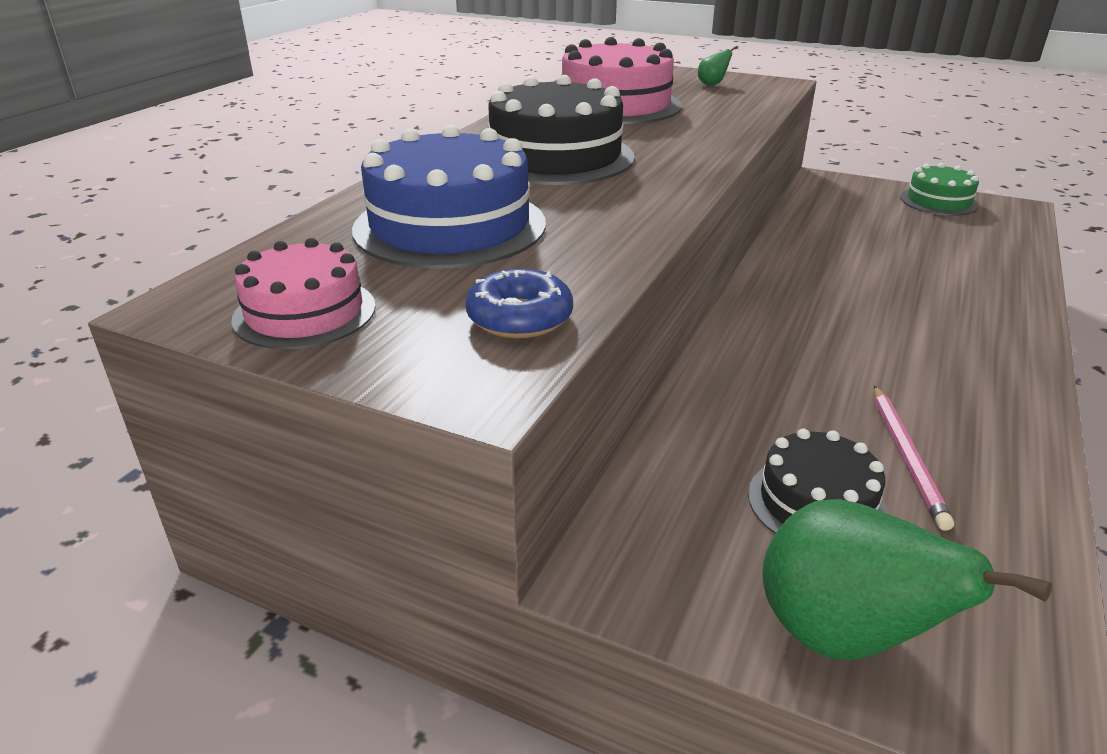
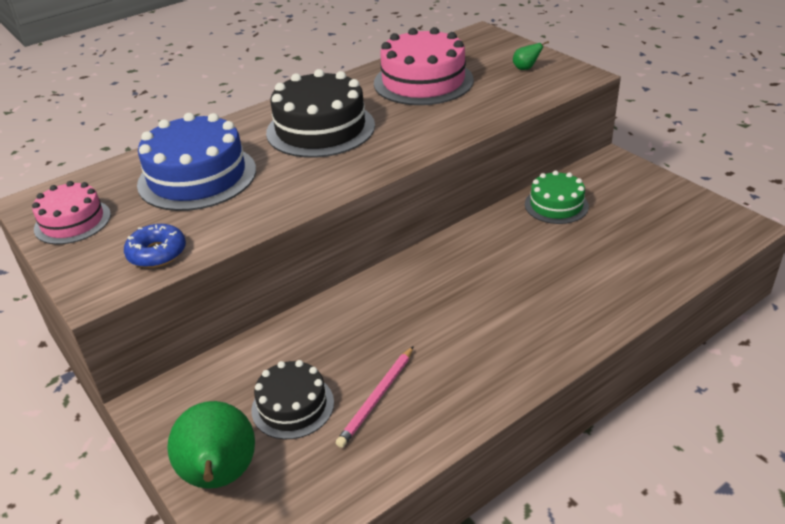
camera: 30 degrees right, 5 degrees up
(938, 201) = (681, 204): green cake -> green cake (556, 205)

